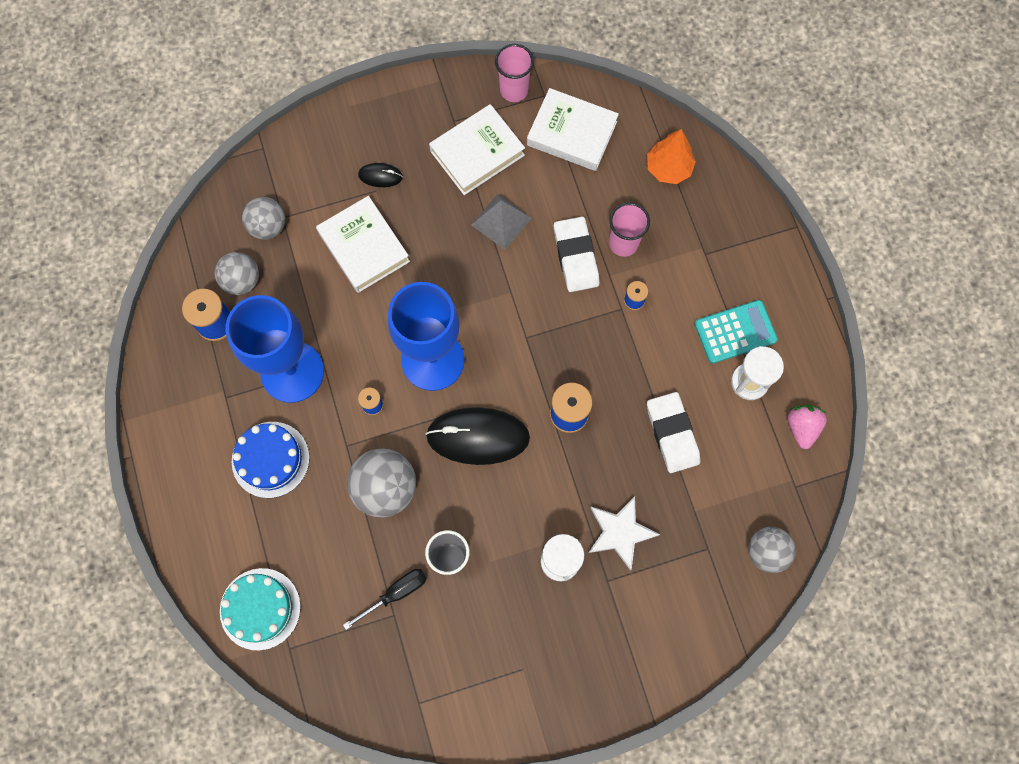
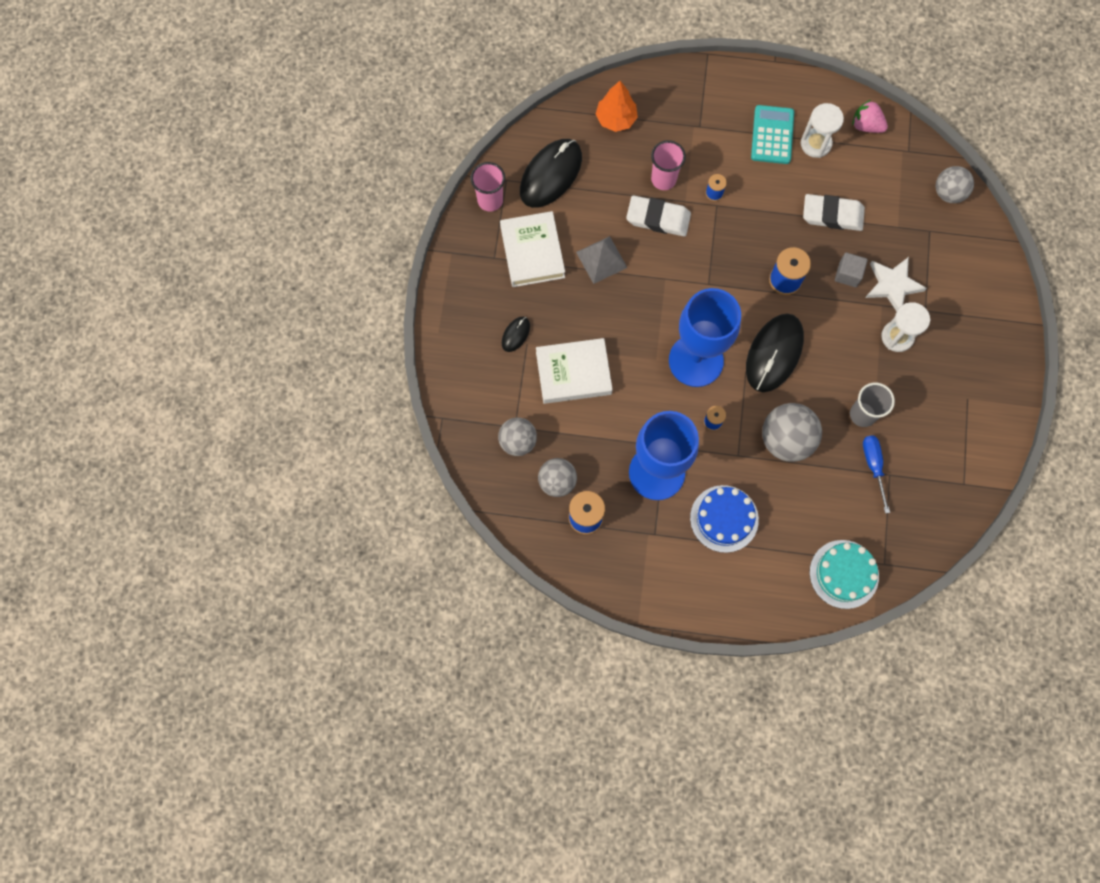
camera: 65 degrees left, 0 degrees up
(396, 593) = (873, 466): black screwdriver -> blue screwdriver
(572, 133) = (551, 174): white book -> black mouse
(609, 478) = (848, 274): none -> grey cube

